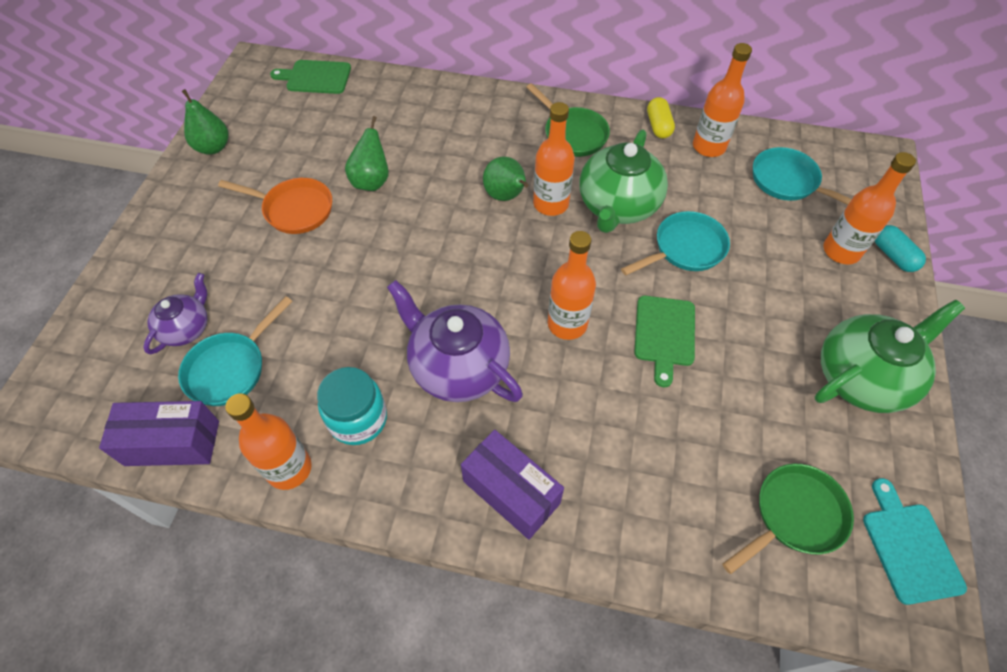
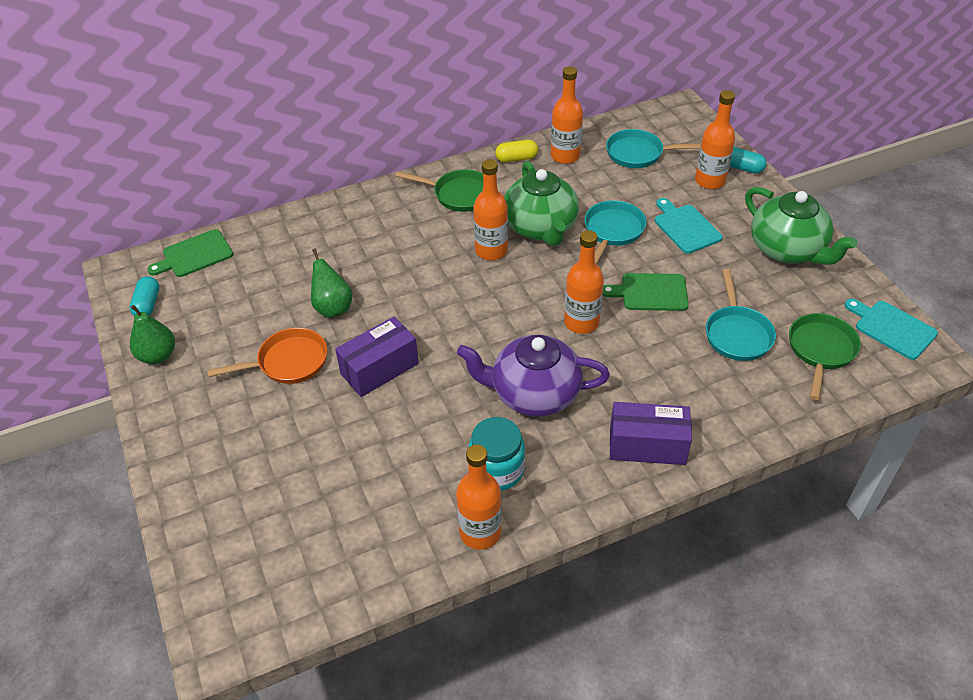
camera: 35 degrees left, 10 degrees down
(172, 443) = (369, 576): purple box -> purple box (379, 369)
(186, 328) = (290, 496): purple teapot -> none
(230, 368) = (360, 499): turquoise pan -> turquoise pan (737, 333)
(246, 101) = (147, 305): none -> turquoise capsule
(506, 196) = (452, 263): green pear -> none
(658, 126) = (516, 158): yellow capsule -> yellow capsule turned 60 degrees counterclockwise
(664, 334) = (650, 292): green cutting board -> green cutting board turned 120 degrees clockwise
(767, 286) = (685, 227): none -> turquoise cutting board
(862, 377) = (788, 250): green teapot -> green teapot turned 120 degrees clockwise

